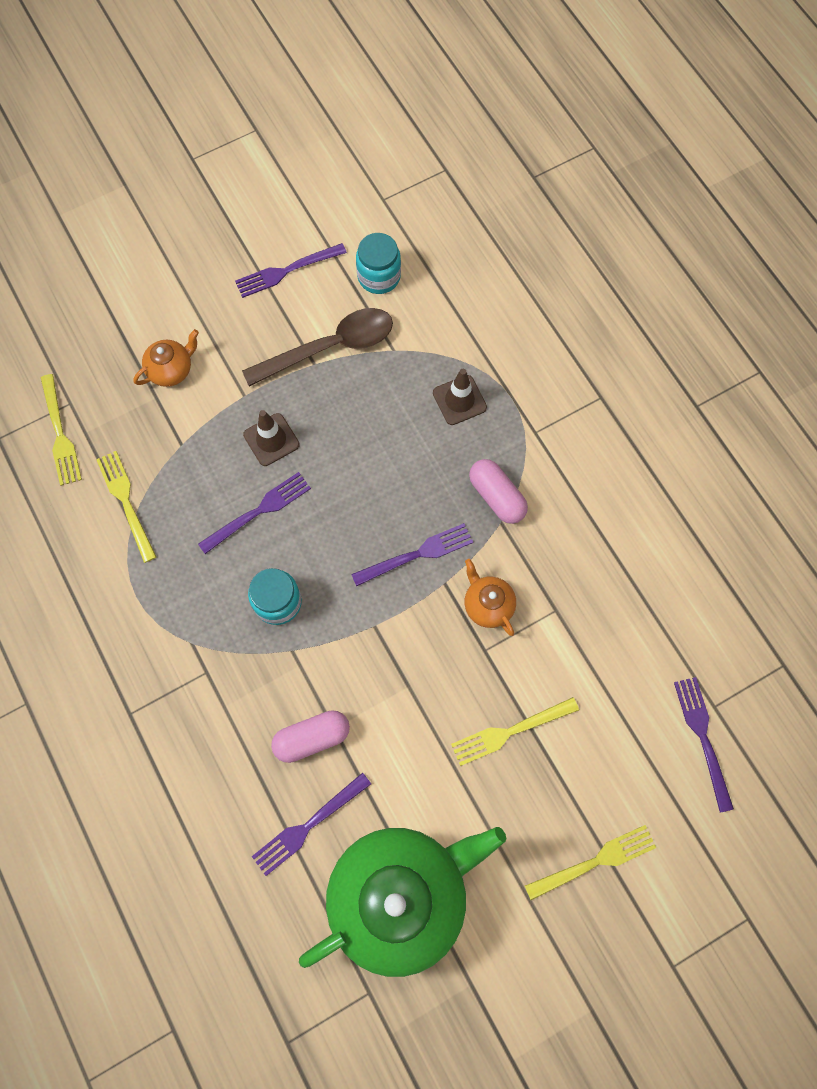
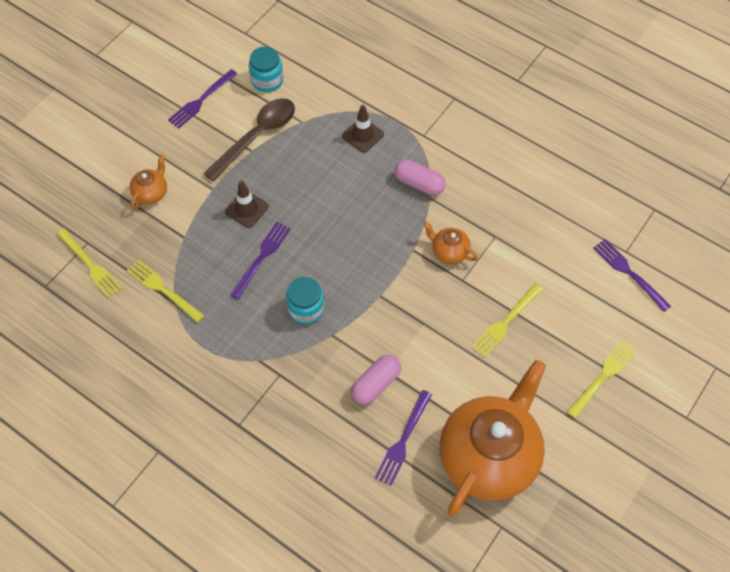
camera: 25 degrees left, 10 degrees down
(400, 895) = (489, 456): green teapot -> orange teapot
(417, 554) = (385, 240): purple fork -> none

